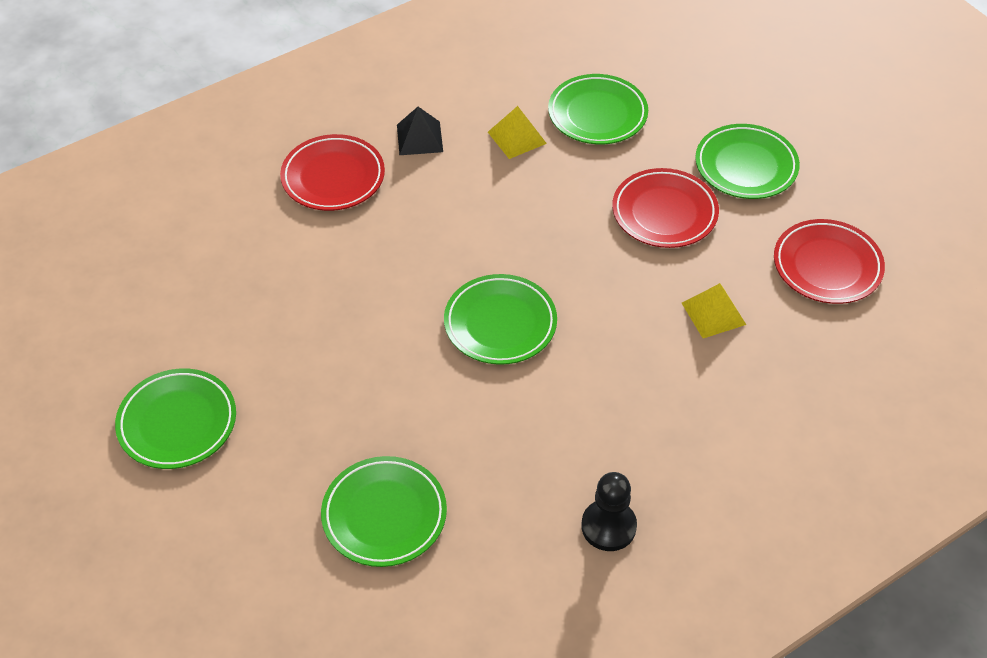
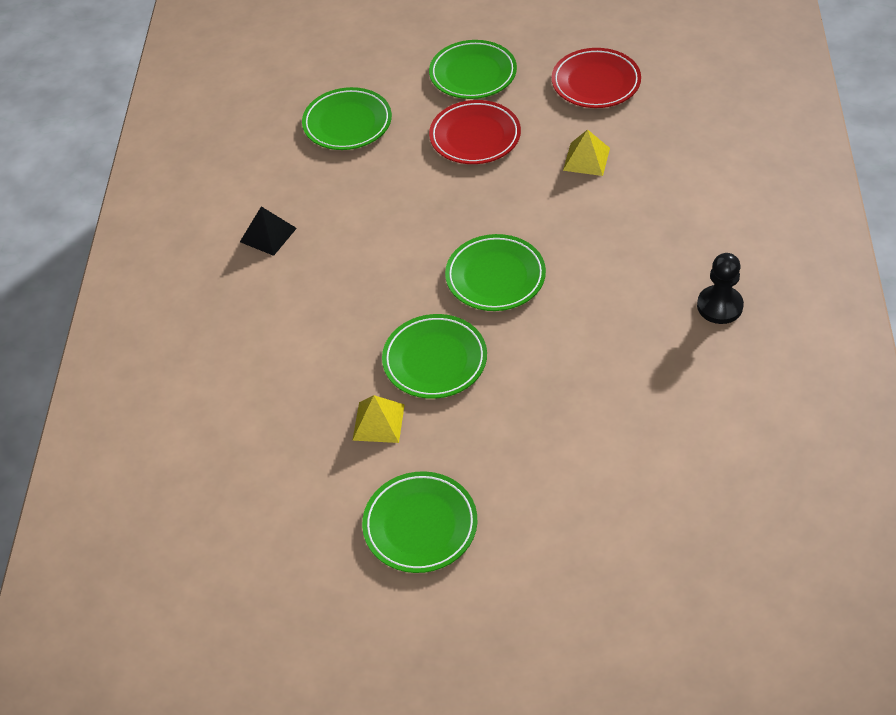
camera: 50 degrees left, 0 degrees up
(333, 177) = (256, 307): red plate -> none
(384, 515) = (614, 429): green plate -> green plate (435, 360)
(516, 137) = (325, 179): yellow pyramid -> yellow pyramid (378, 422)

